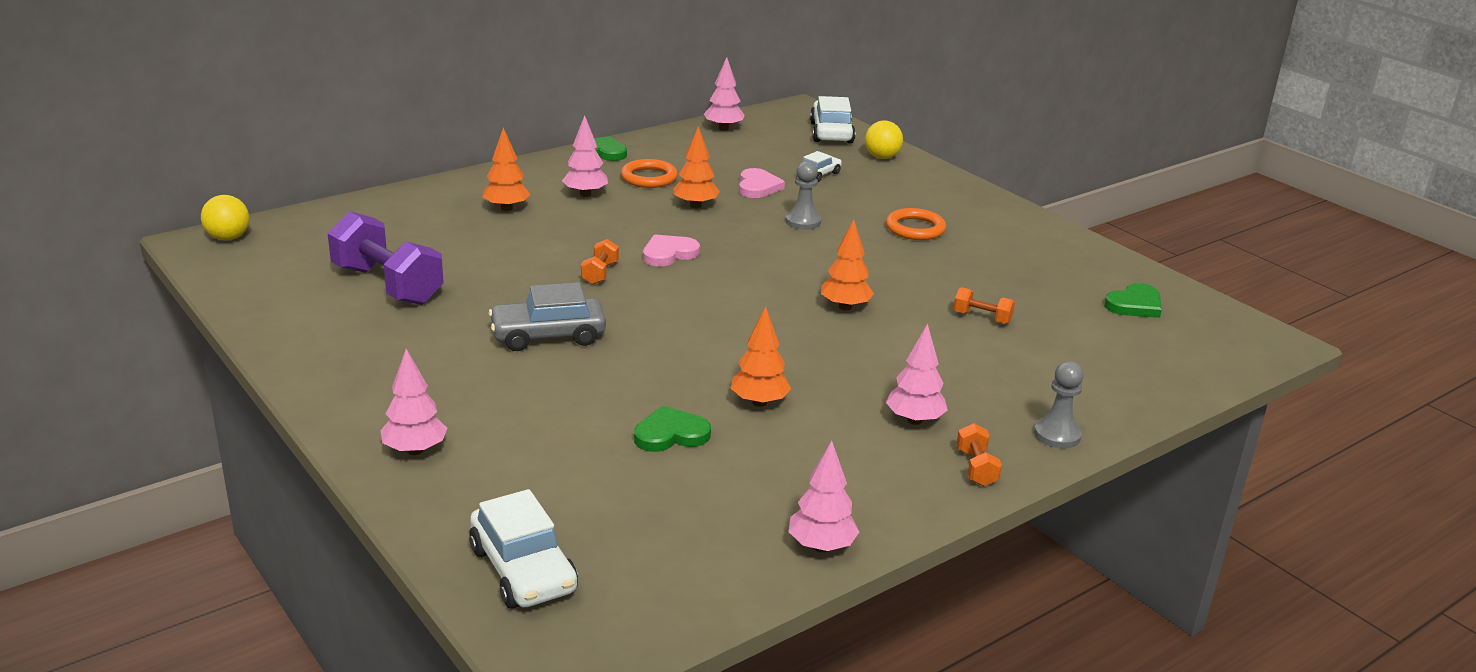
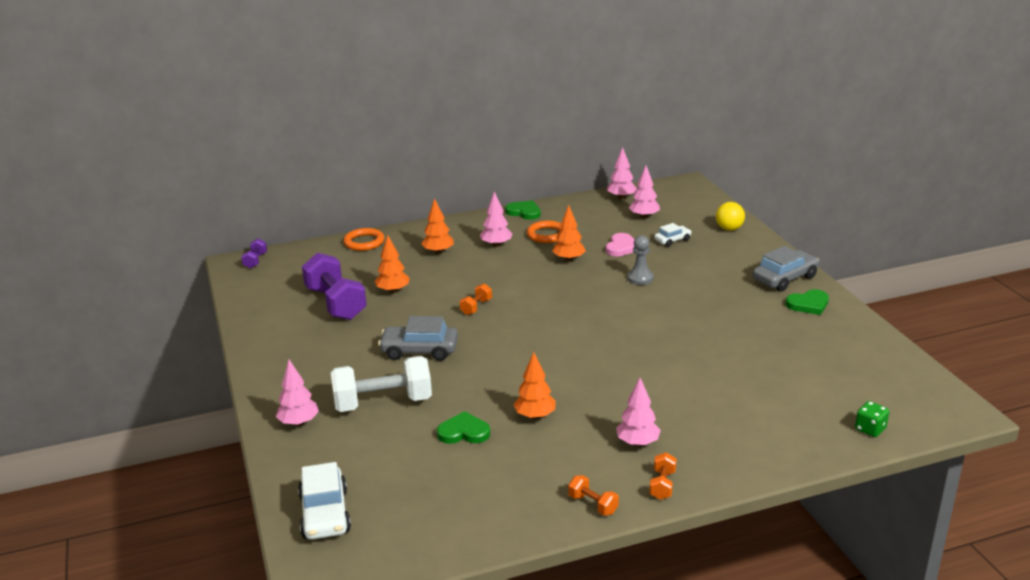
camera: 20 degrees right, 0 degrees up
(228, 238) = (255, 261): yellow ball -> purple dumbbell
(531, 409) = (383, 403): none -> white dumbbell
(669, 253) = (531, 296): pink heart -> none
(821, 546) = (522, 527): pink tree -> pink tree (644, 217)
(831, 133) = (701, 206): white car -> none
(845, 307) = (635, 349): orange tree -> orange tree (393, 291)
(915, 228) = (722, 290): orange ring -> orange ring (364, 242)
(982, 318) = (733, 368): orange dumbbell -> orange dumbbell (593, 504)
(983, 209) = (784, 278): none -> grey car
(1057, 435) = (738, 468): grey pawn -> none
(1135, 305) = (862, 369): green heart -> green heart (808, 304)
(1184, 371) = (870, 429): none -> green dice

